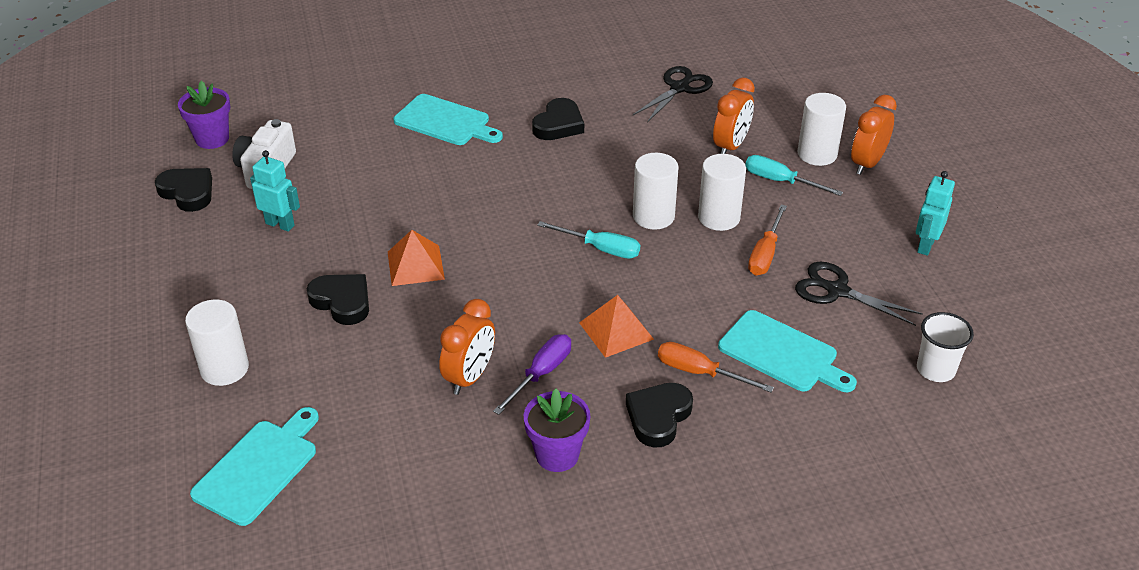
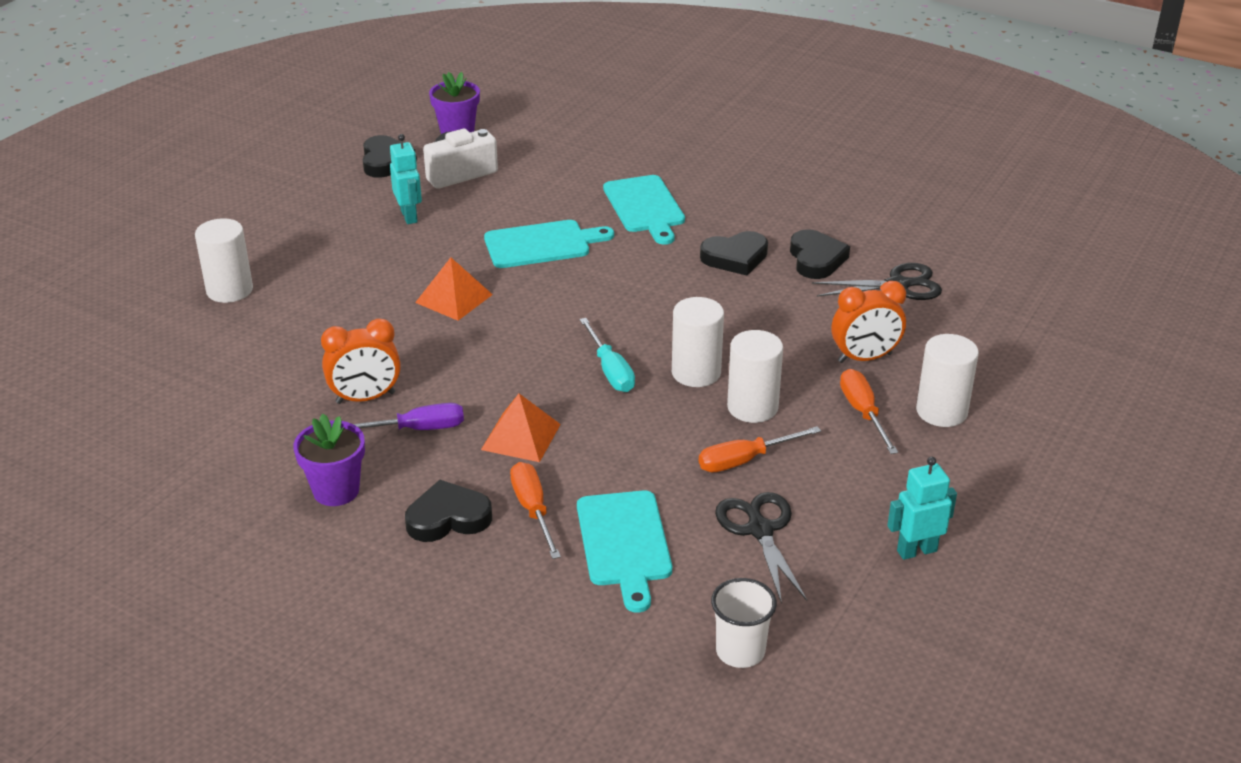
camera: 45 degrees right, 5 degrees down
(259, 468) = (152, 365): turquoise cutting board -> turquoise cutting board (542, 244)
(342, 301) = (366, 293): black heart -> black heart (816, 259)
(780, 181) = (863, 412): turquoise screwdriver -> orange screwdriver
(867, 163) = (981, 448): orange clock -> none

